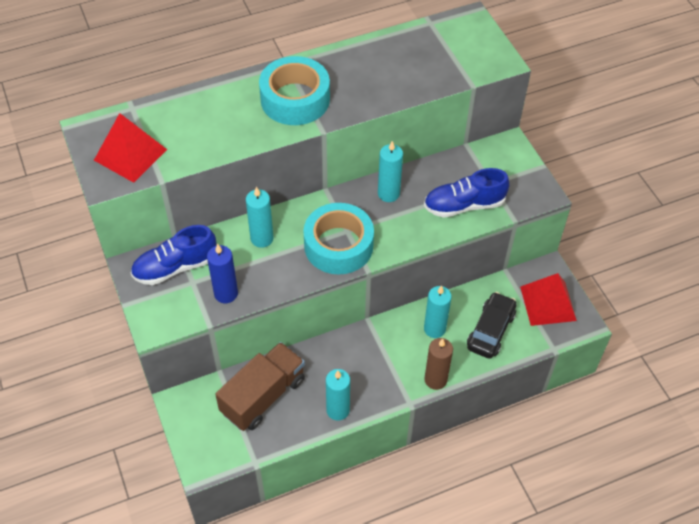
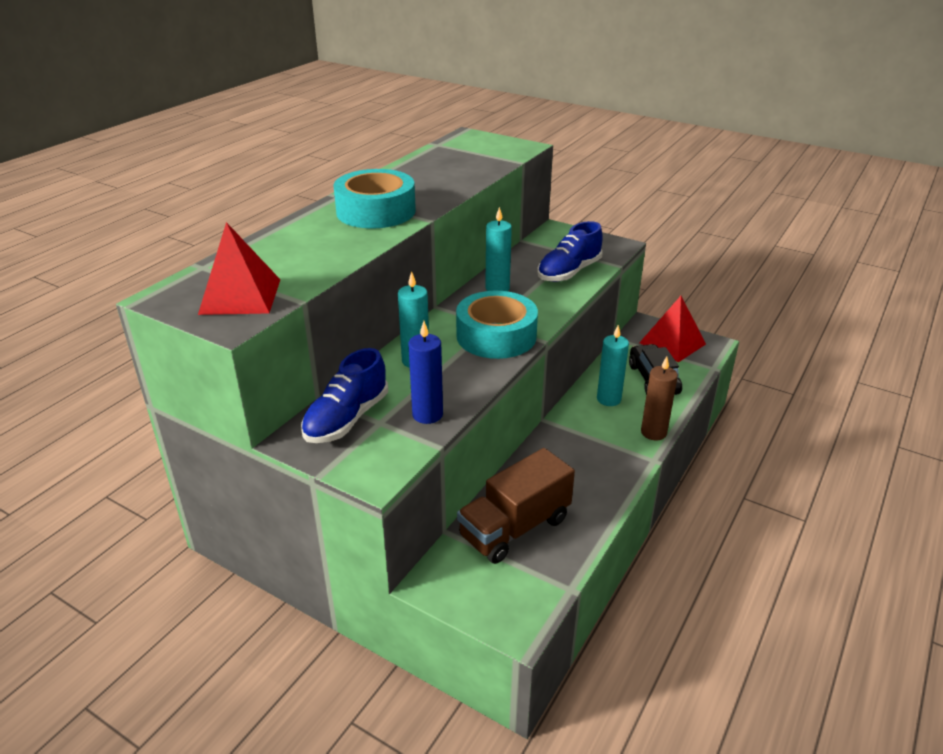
camera: 35 degrees left, 20 degrees down
(263, 396) = (515, 527): brown truck -> brown truck turned 135 degrees counterclockwise
(338, 410) = (599, 499): turquoise candle -> none

